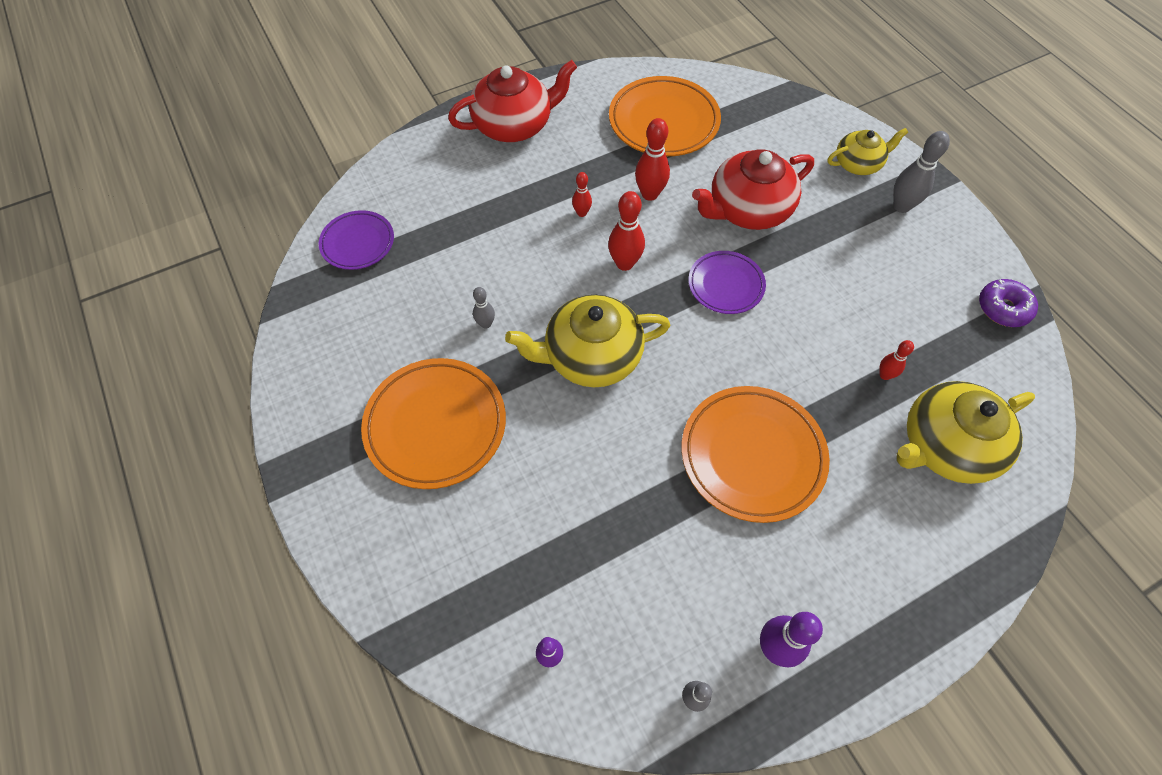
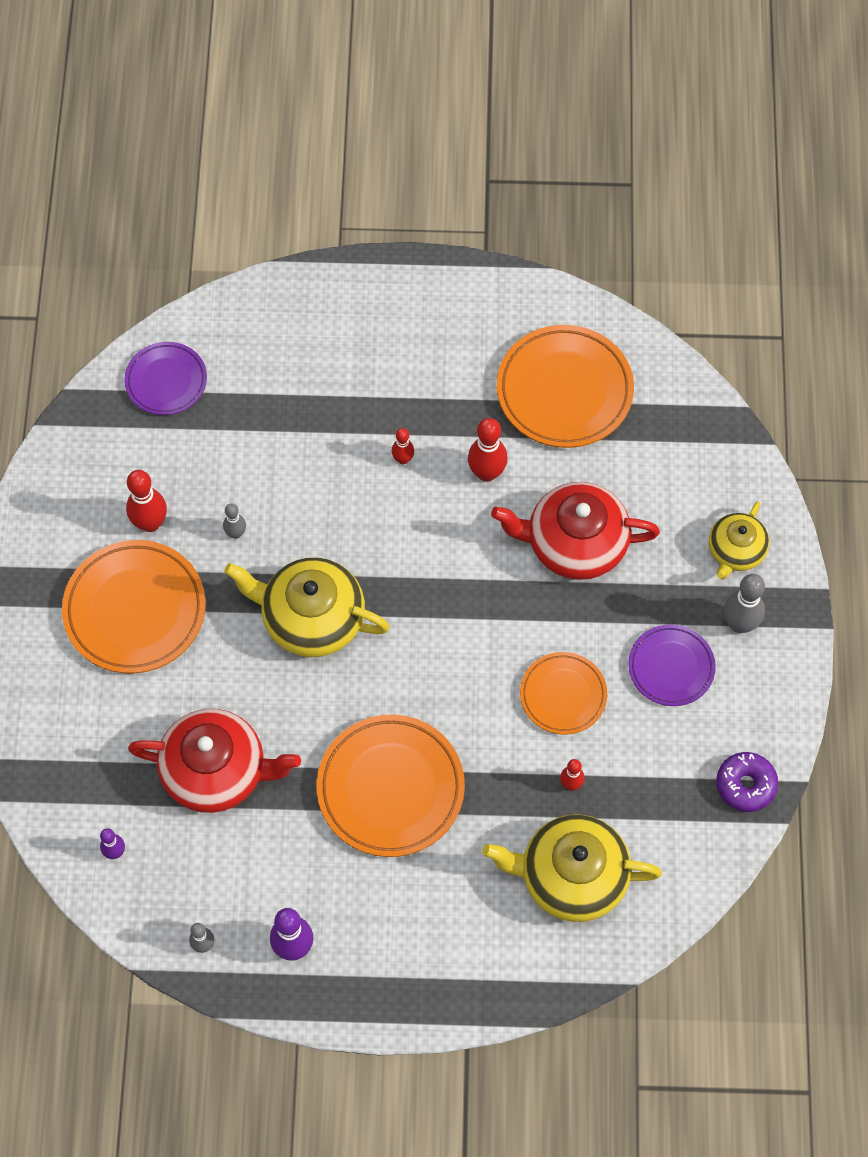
camera: 30 degrees right, 5 degrees up
(514, 125) = (402, 314): red teapot -> red teapot (216, 771)
(624, 263) = (407, 538): red bowling pin -> red bowling pin (150, 523)
(725, 285) = (489, 614): purple plate -> purple plate (671, 667)
(825, 314) = (563, 695): none -> orange plate
(858, 164) = (735, 551): yellow teapot -> yellow teapot turned 105 degrees clockwise

